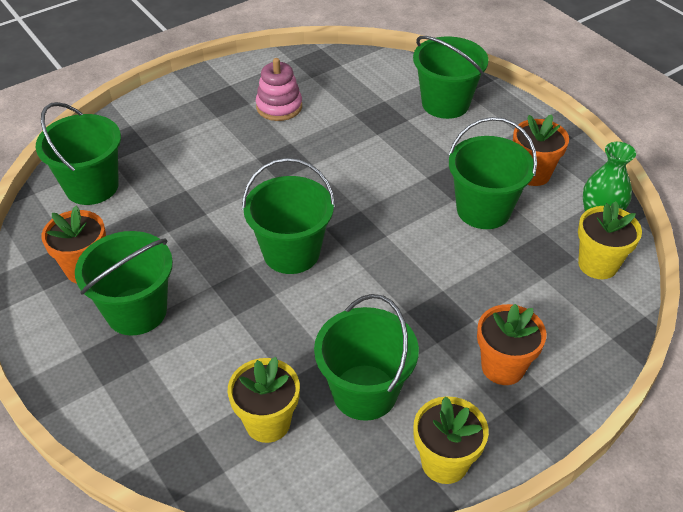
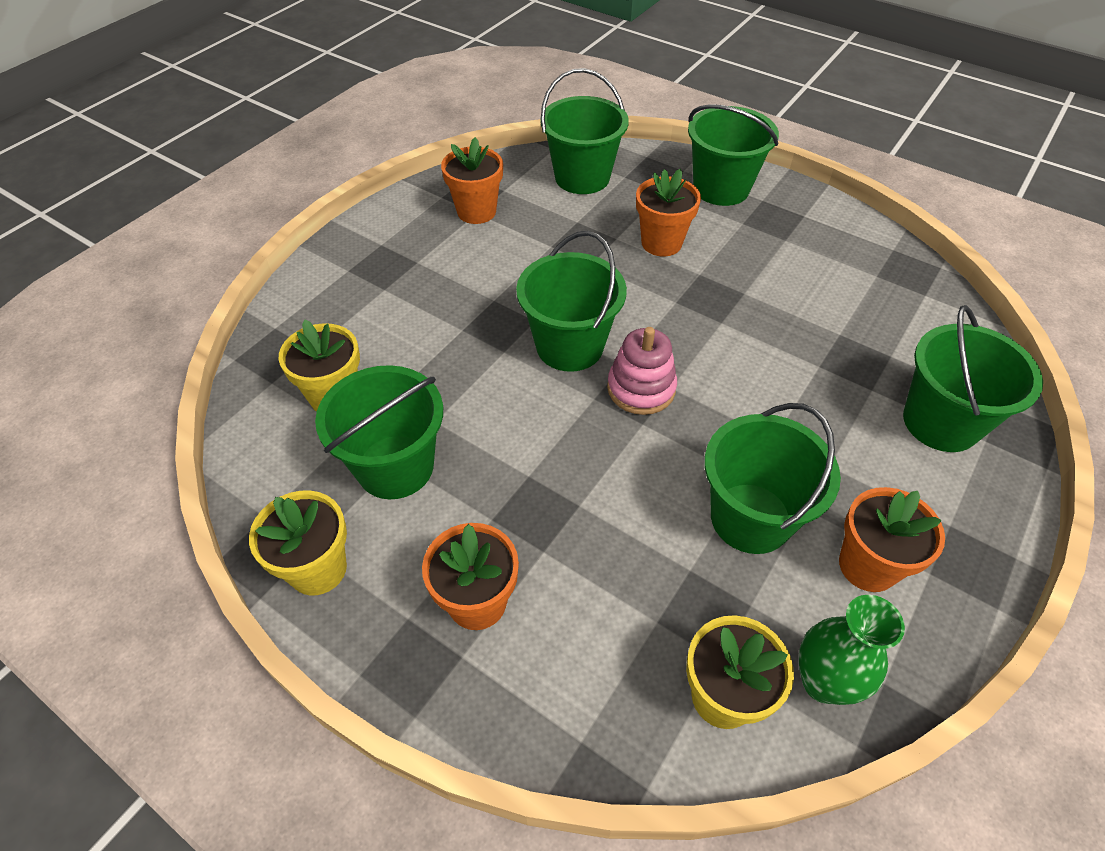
camera: 70 degrees right, 5 degrees up
(136, 311) = (439, 261): green bucket -> green bucket (721, 188)
(209, 166) = (661, 243): none -> orange flower pot
(279, 107) = (798, 265): pink stacking toy -> pink stacking toy (641, 388)

